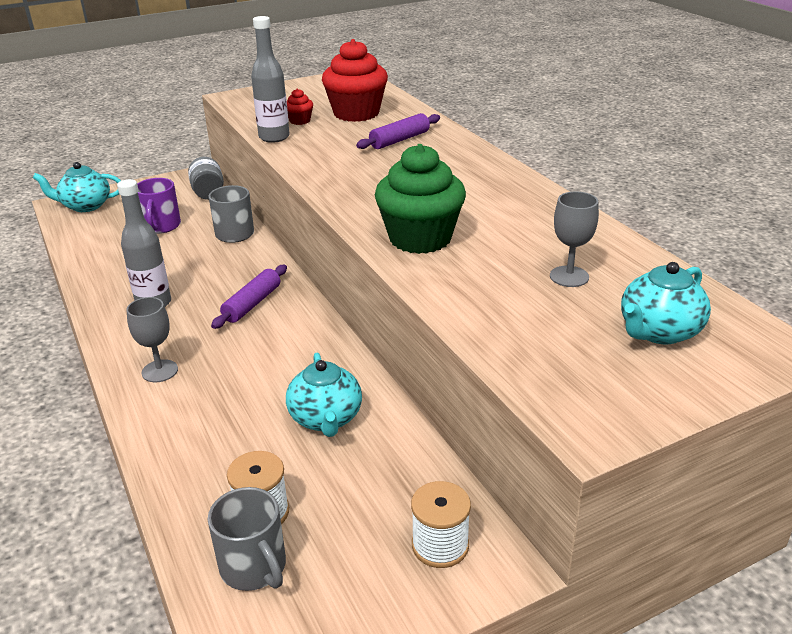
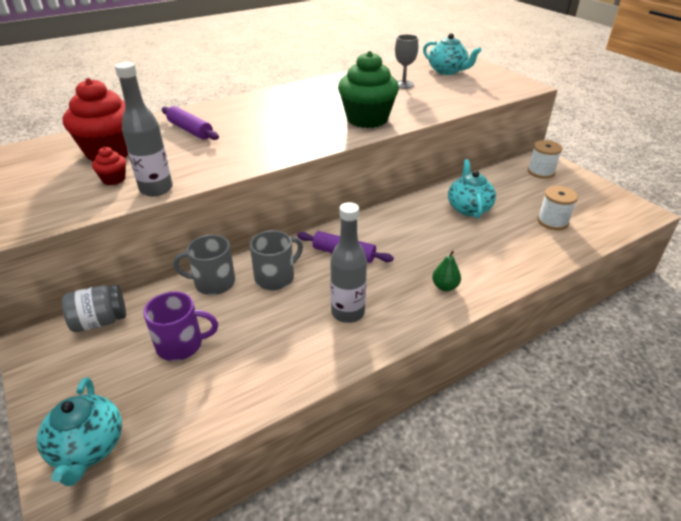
camera: 95 degrees left, 5 degrees up
(160, 371) = (445, 287): grey goblet -> green pear
(254, 567) = (588, 219): grey mug -> grey mug (276, 277)
(326, 419) = (468, 208): turquoise teapot -> turquoise teapot turned 75 degrees counterclockwise

